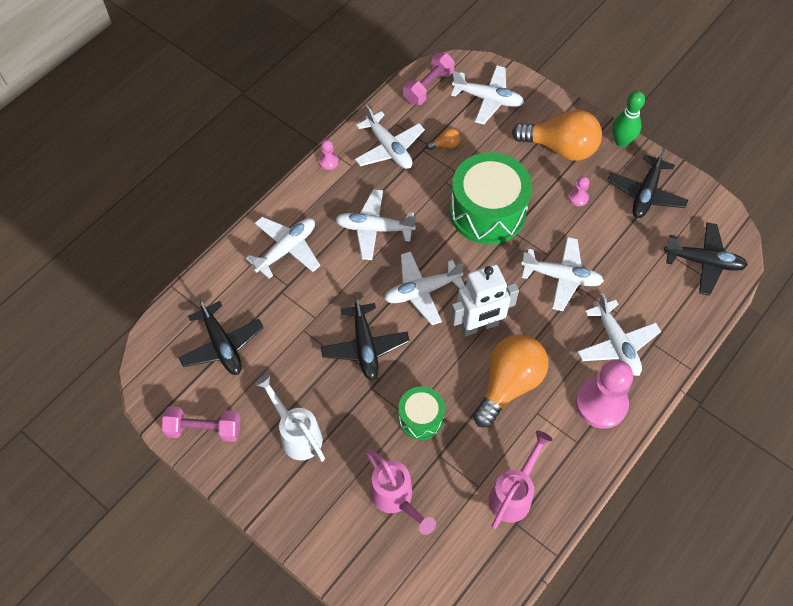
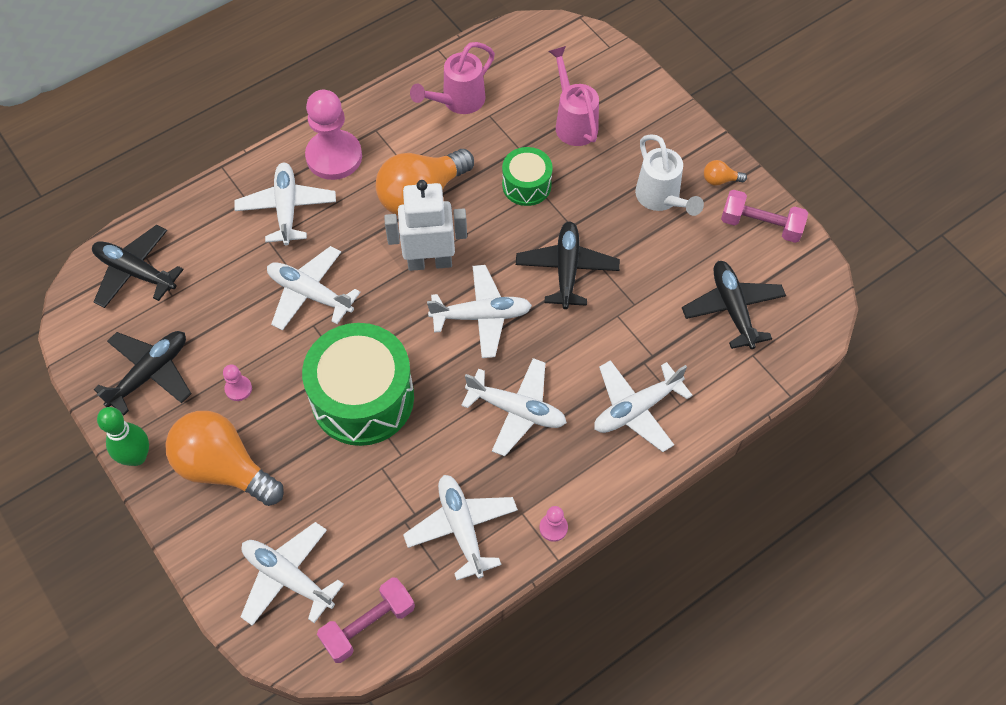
camera: 165 degrees left, 0 degrees up
(445, 145) = (380, 513): orange light bulb -> orange light bulb (720, 180)

